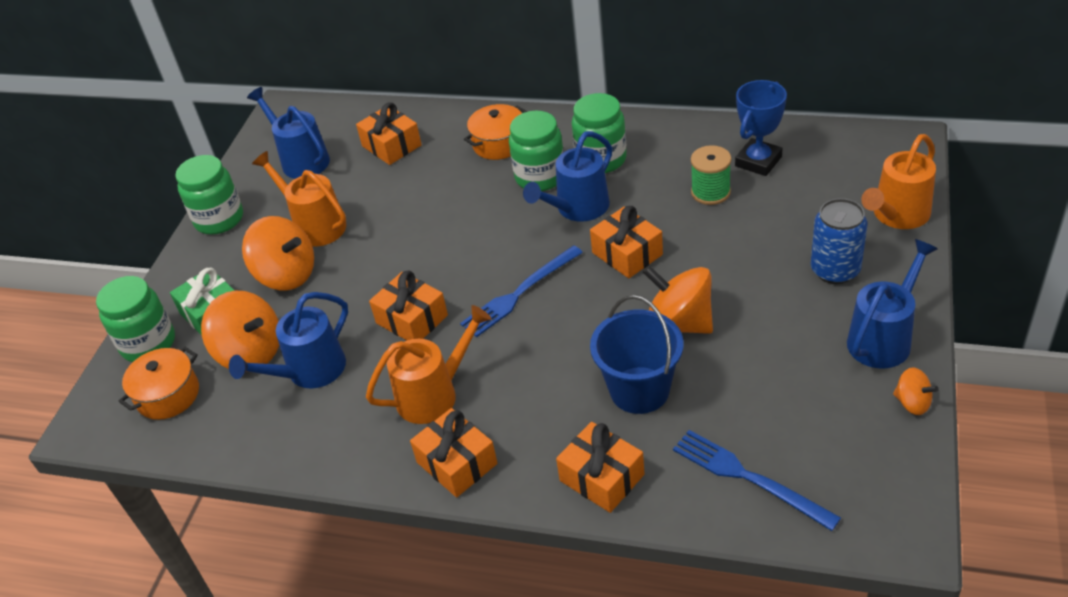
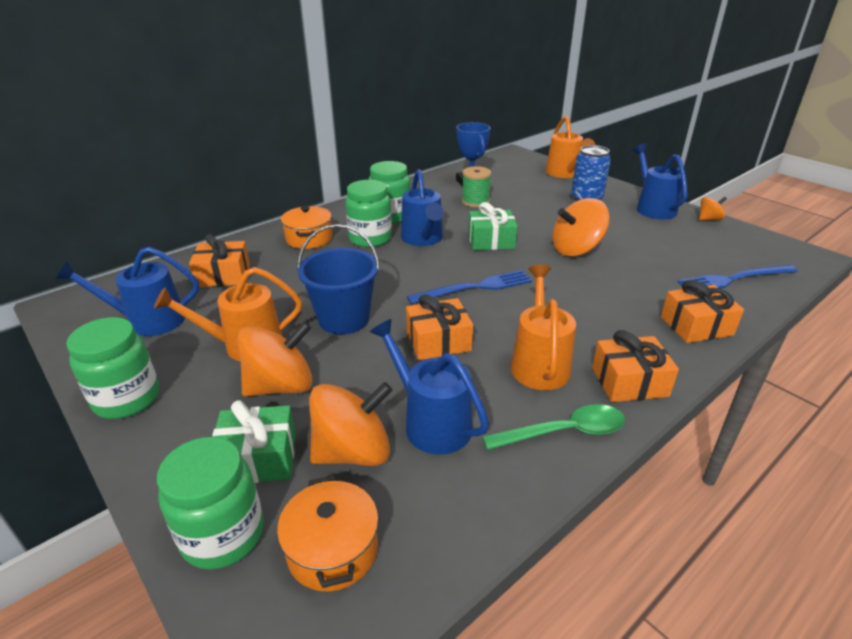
camera: 60 degrees left, 10 degrees down
(309, 372) = (431, 422): blue watering can -> blue watering can turned 150 degrees clockwise
(355, 450) = (564, 432): none -> green spoon
(519, 293) = (475, 288): blue fork -> blue fork turned 105 degrees counterclockwise
(627, 253) = (491, 241): orange gift -> green gift
(639, 390) = (623, 283): blue bucket -> blue bucket (344, 319)

